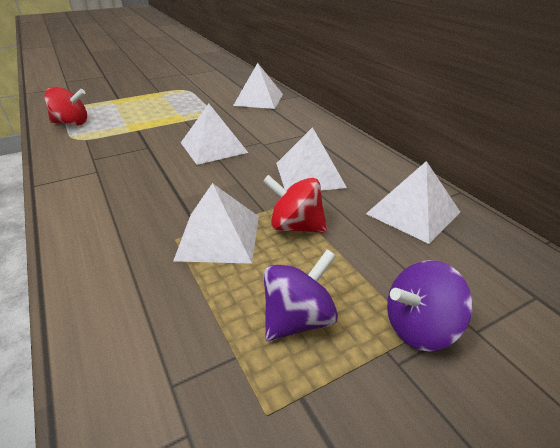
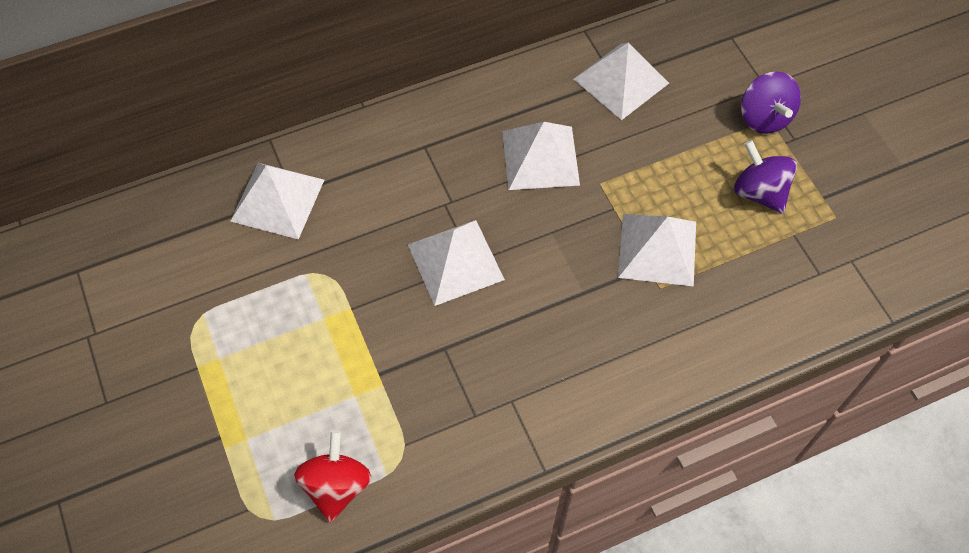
camera: 85 degrees left, 25 degrees up
(295, 226) = (641, 182): red spinning top -> none

